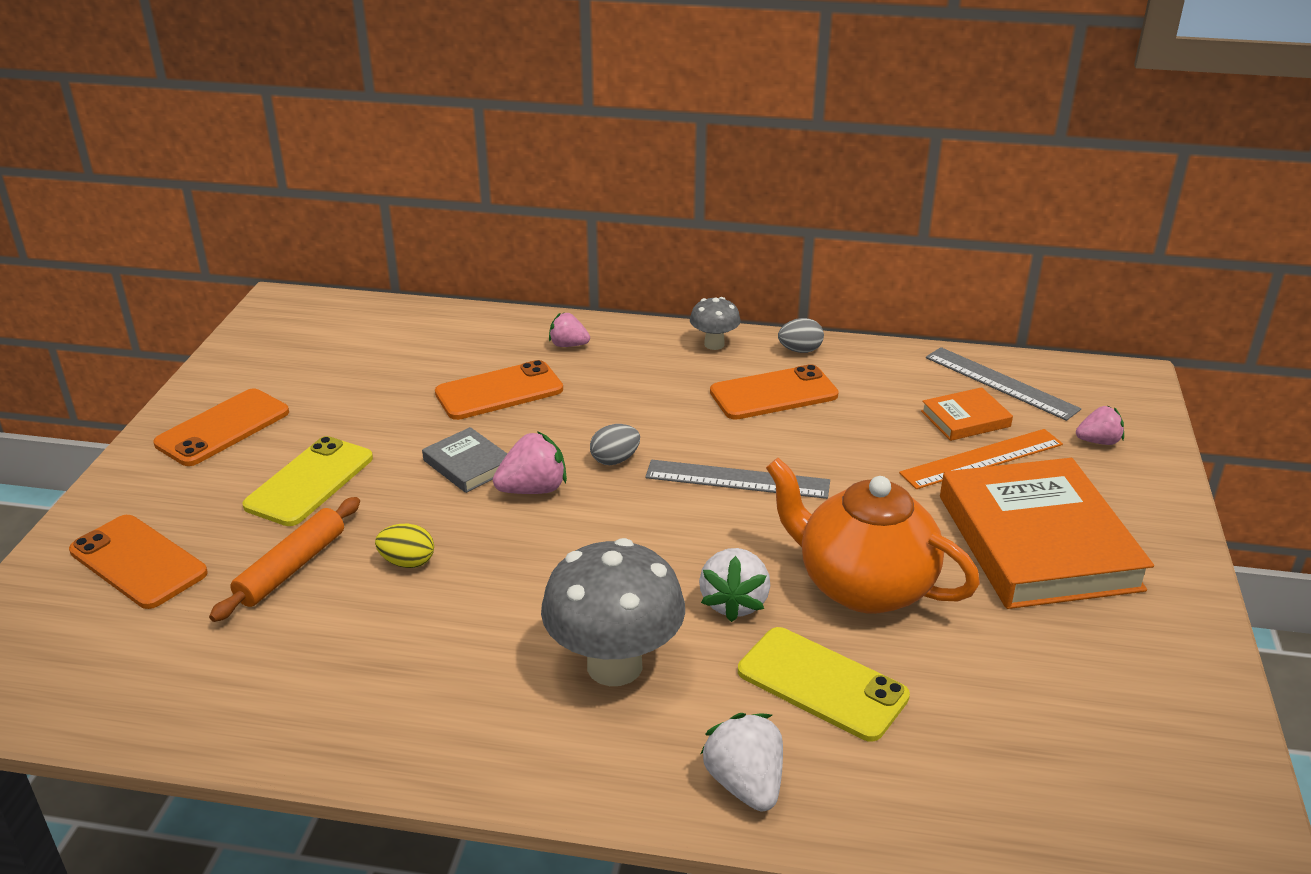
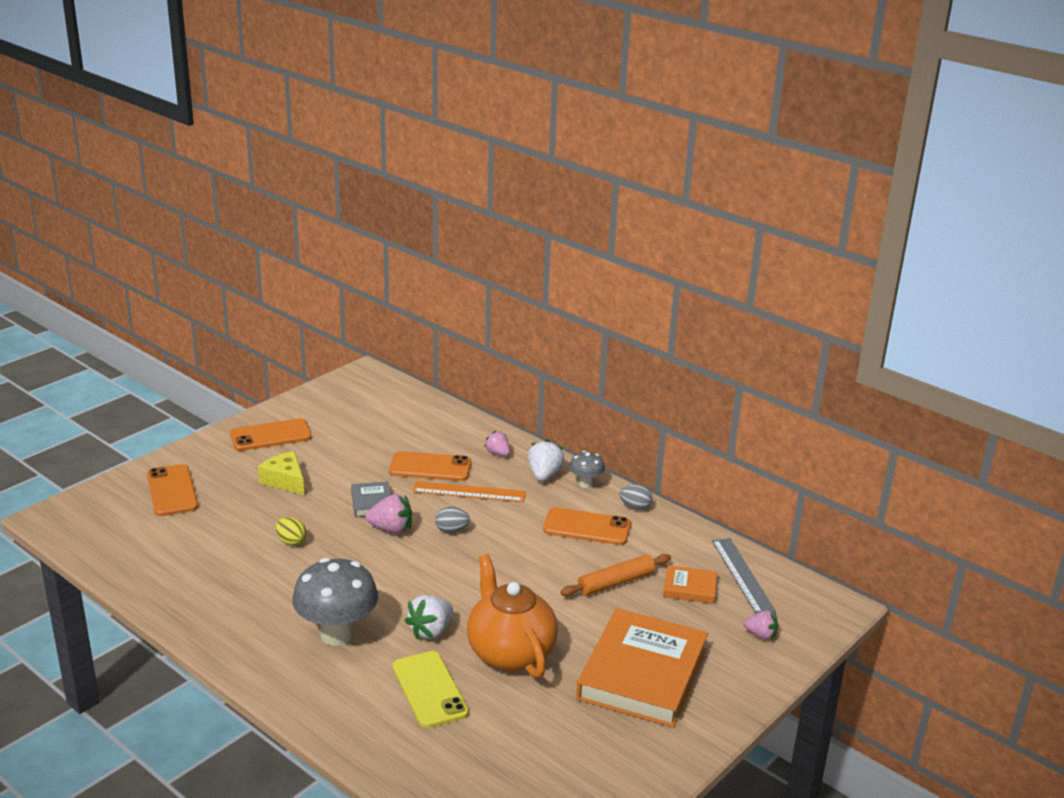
camera: 30 degrees right, 5 degrees down
(291, 568) = (236, 522): orange rolling pin -> orange rolling pin (616, 582)
(309, 482) = (285, 481): yellow phone -> yellow cheese
(737, 479) = (507, 568): grey ruler -> none
(745, 784) = (339, 716): white strawberry -> white strawberry (544, 475)
(982, 459) = (669, 615): orange ruler -> orange ruler (469, 492)

